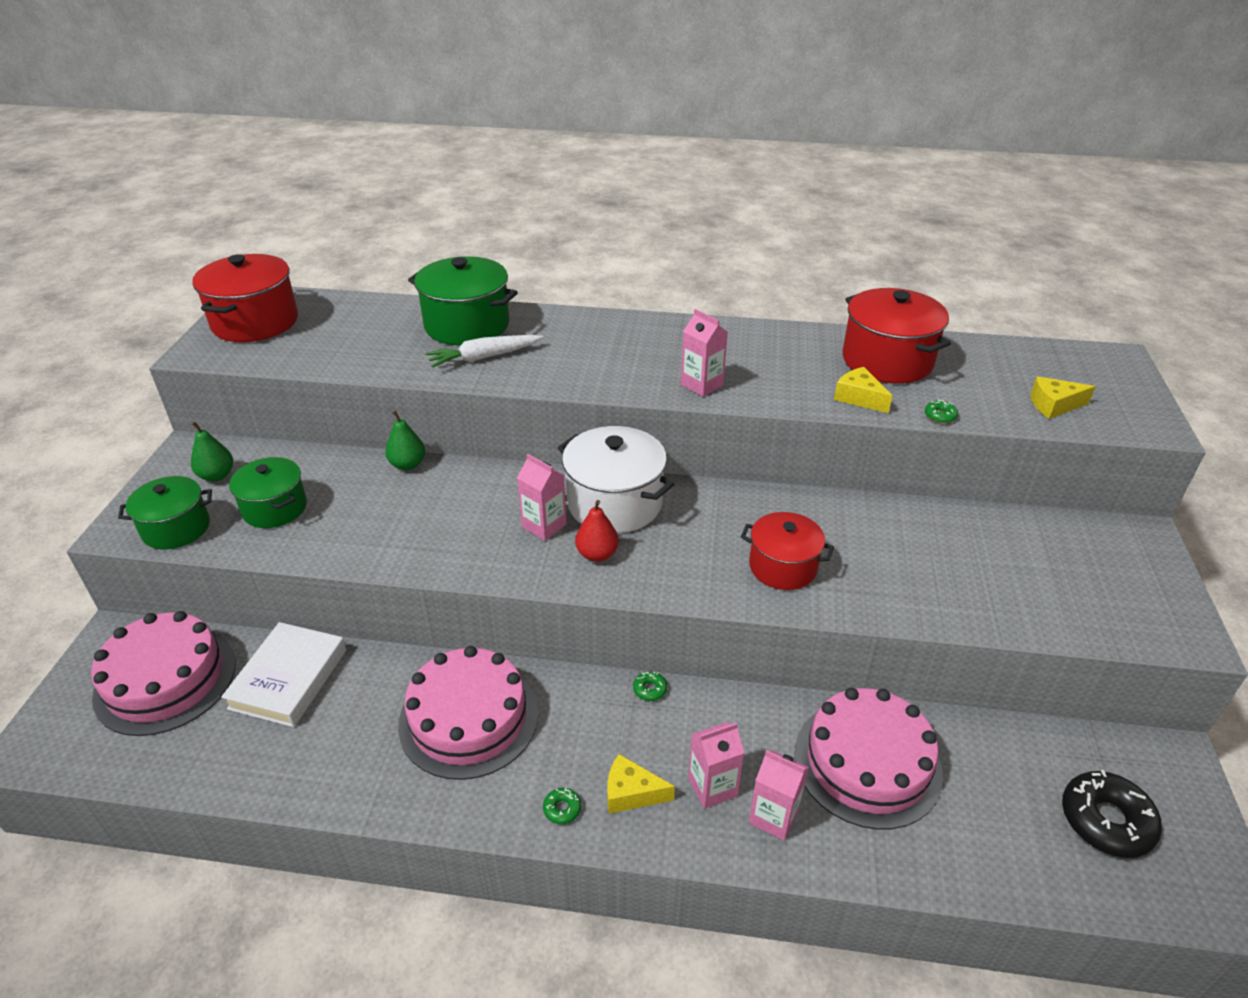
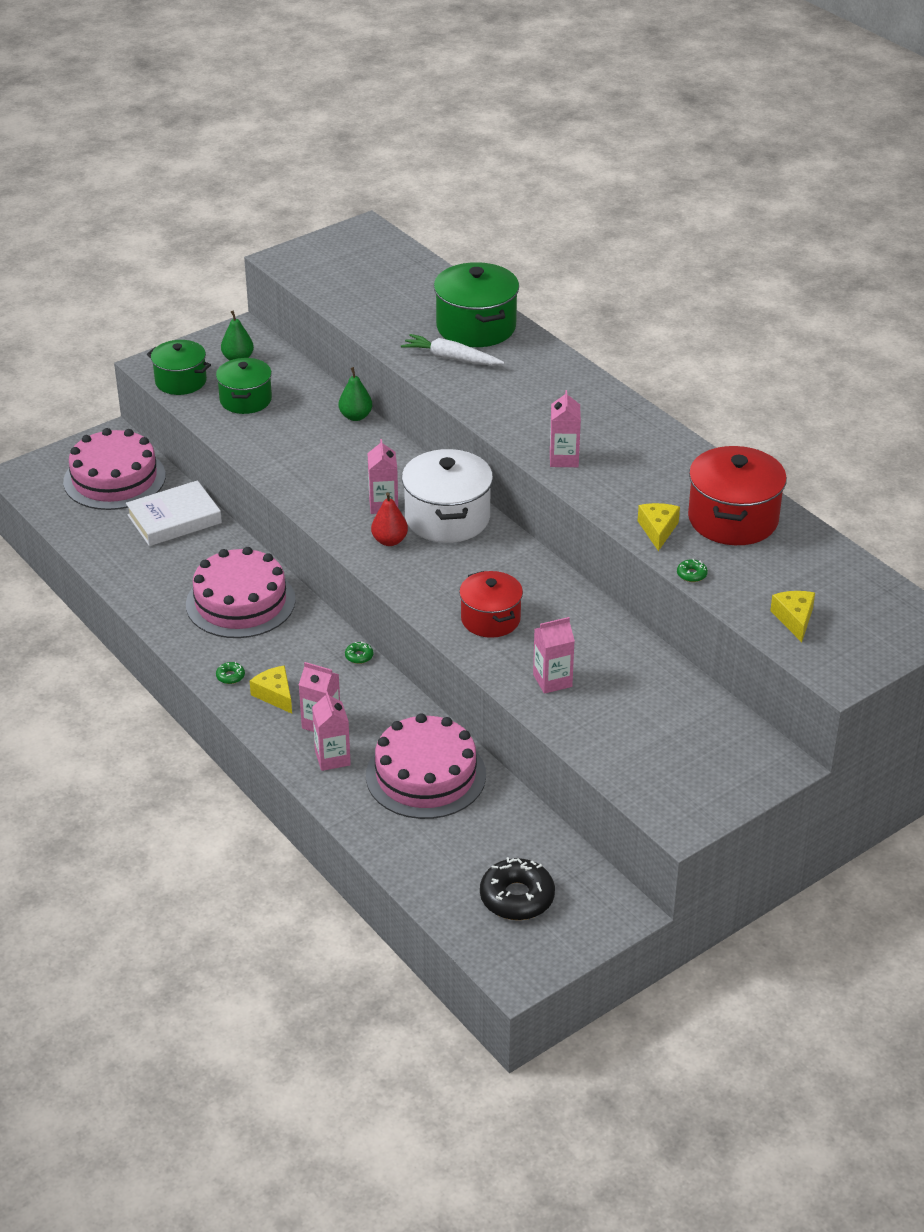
camera: 45 degrees right, 0 degrees up
(255, 322) = (344, 252): red pot -> none
(910, 586) = (552, 680): none -> pink carton
(1054, 405) = (794, 619): yellow cheese -> yellow cheese turned 45 degrees clockwise

